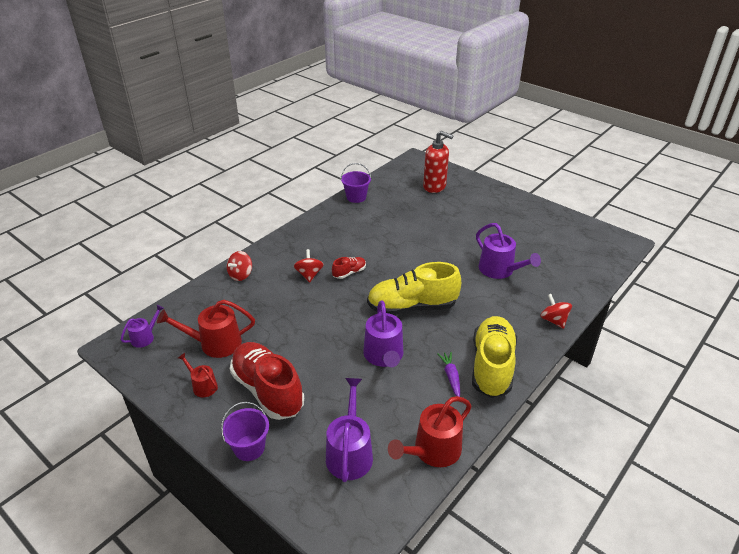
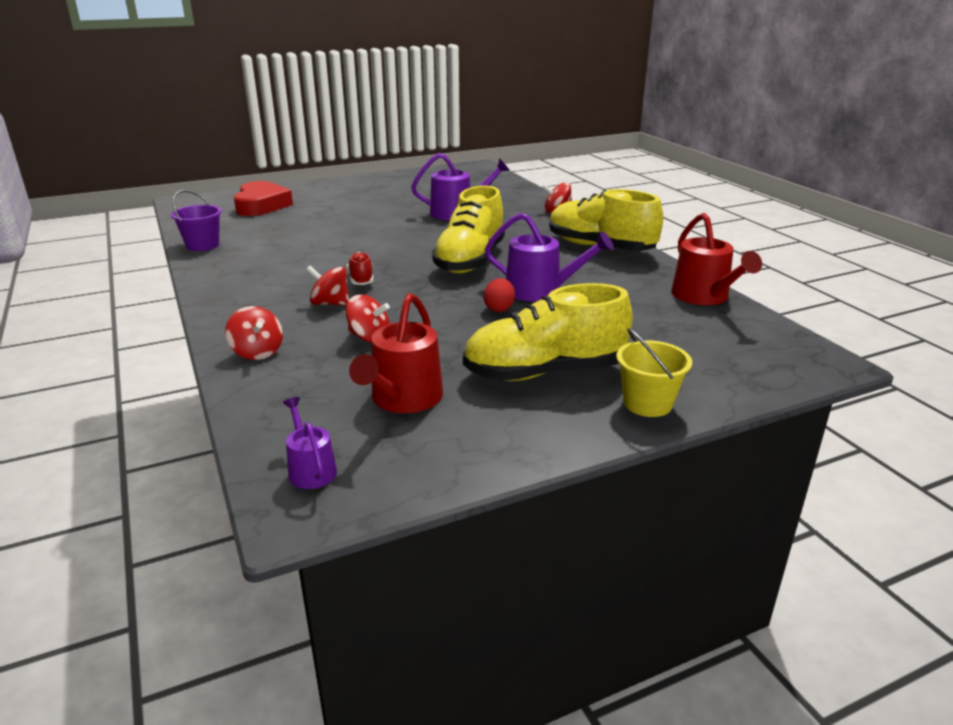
camera: 65 degrees left, 10 degrees down
(203, 386) = (494, 424): red watering can -> none
(249, 448) = (647, 403): purple bucket -> yellow bucket
(267, 390) = (544, 372): red shoe -> yellow shoe
(275, 306) = (369, 337): none -> red spinning top
(343, 345) = (499, 308): none -> red egg
(349, 453) = (687, 339): purple watering can -> none
(434, 187) = (261, 205): red soap dispenser -> red heart
(451, 377) = (601, 267): purple carrot -> none

